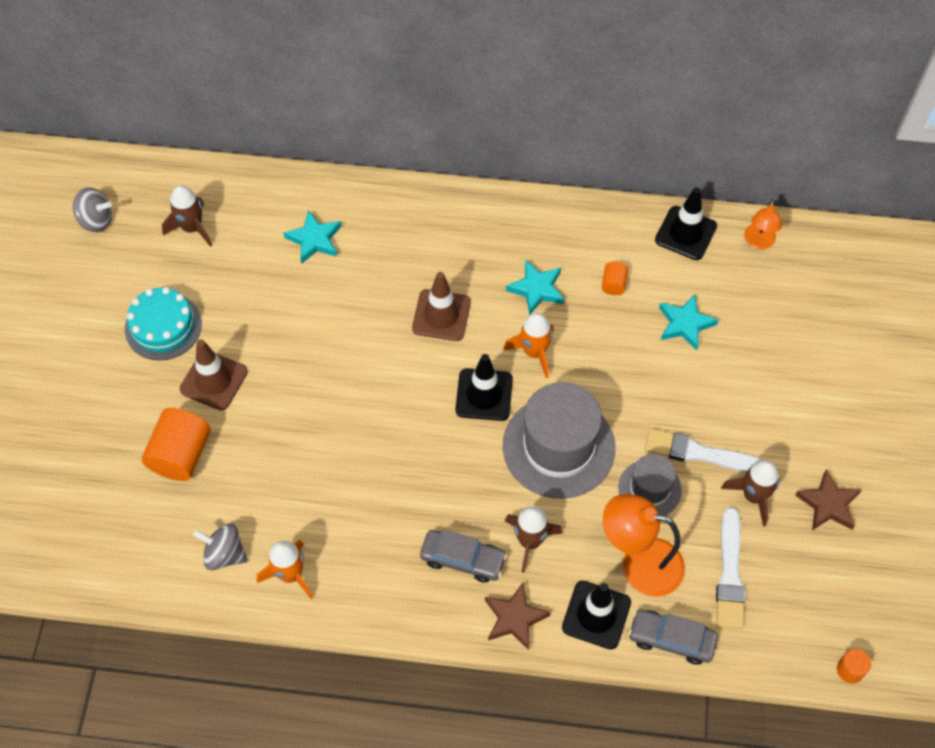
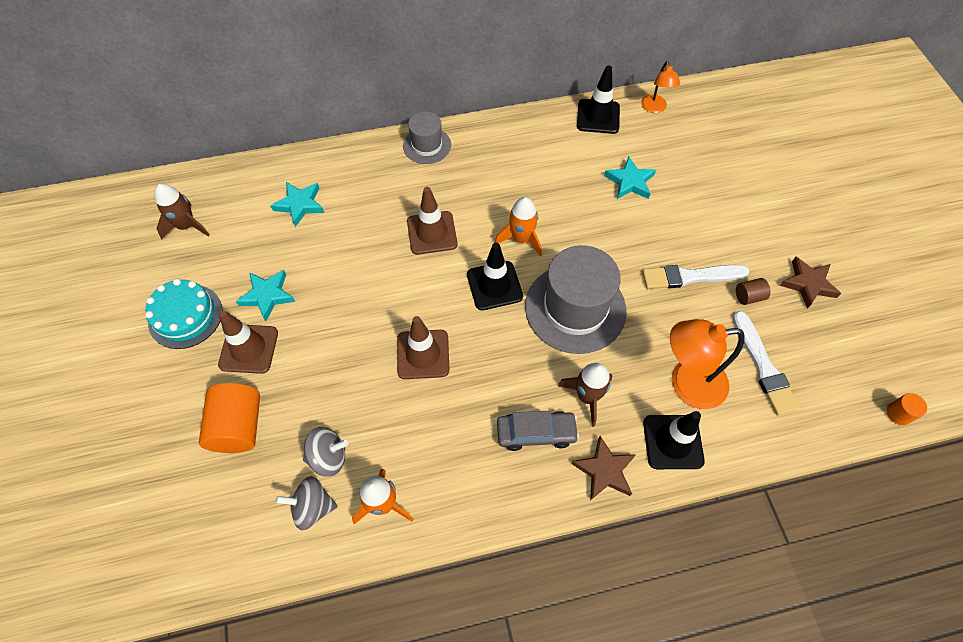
camera: 20 degrees left, 0 degrees up
(96, 220) = (95, 244): grey spinning top -> grey spinning top (328, 457)
(382, 443) = (423, 354): none -> brown traffic cone
(536, 289) = (501, 190): turquoise star -> turquoise star (267, 296)
(613, 284) = (560, 169): orange cylinder -> none
(649, 489) = (665, 318): grey hat -> grey hat (427, 145)
(671, 639) = (745, 440): grey car -> none
(753, 496) = (748, 297): brown rocket -> brown cylinder

